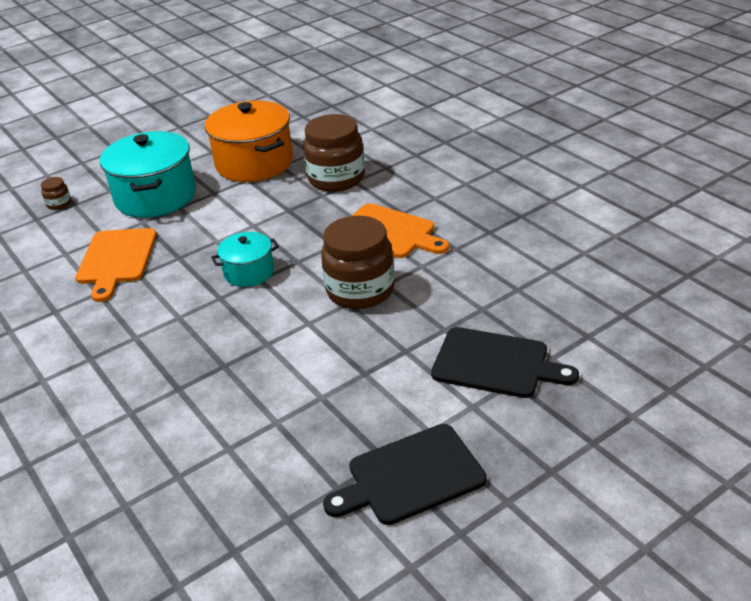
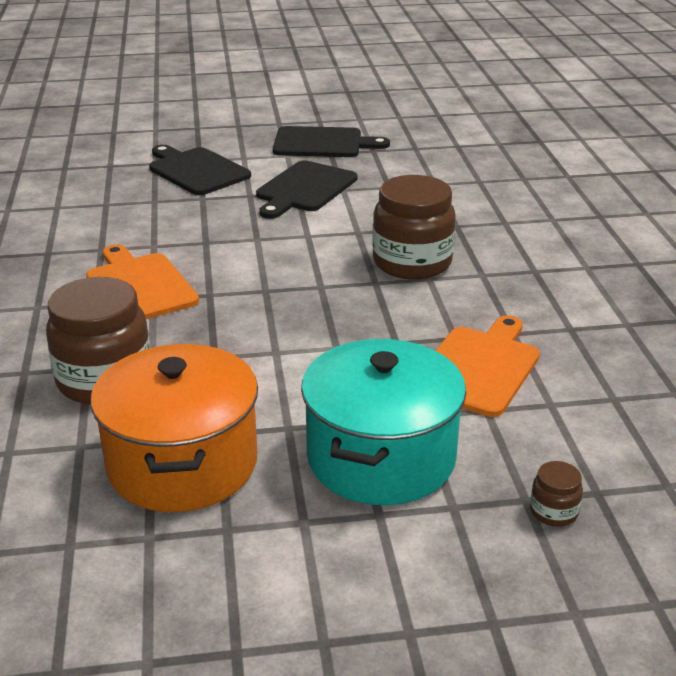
camera: 155 degrees left, 5 degrees down
(249, 272) = (326, 297): turquoise pot -> none
(360, 290) = (234, 244): brown jar -> brown jar (412, 263)
(361, 381) = (304, 189): none -> black cutting board

